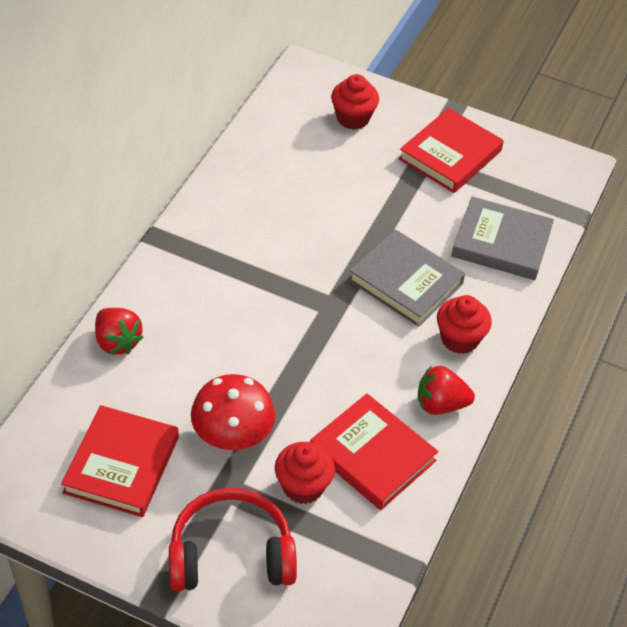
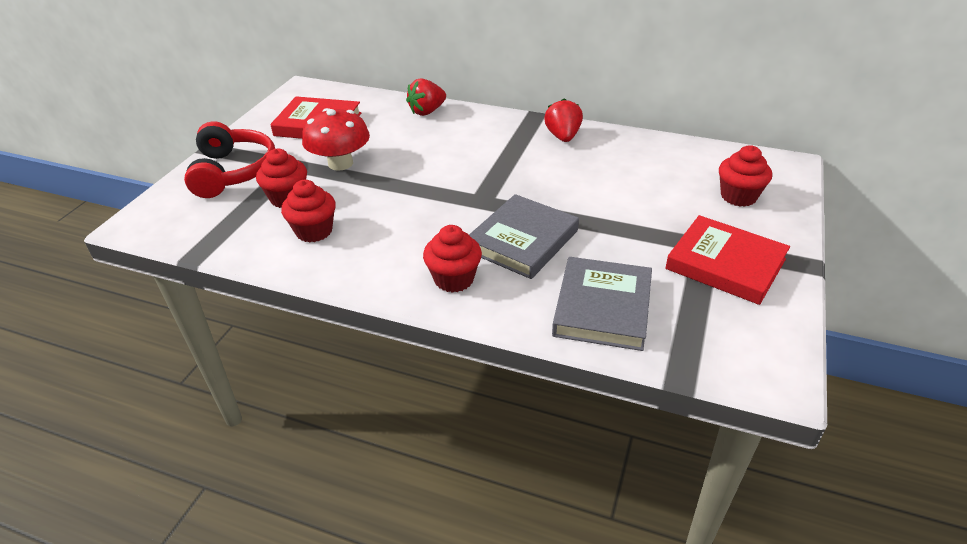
camera: 90 degrees right, 10 degrees down
(372, 455) = (314, 231): red book -> red cupcake
(440, 404) = (370, 269): red strawberry -> red strawberry (563, 137)

